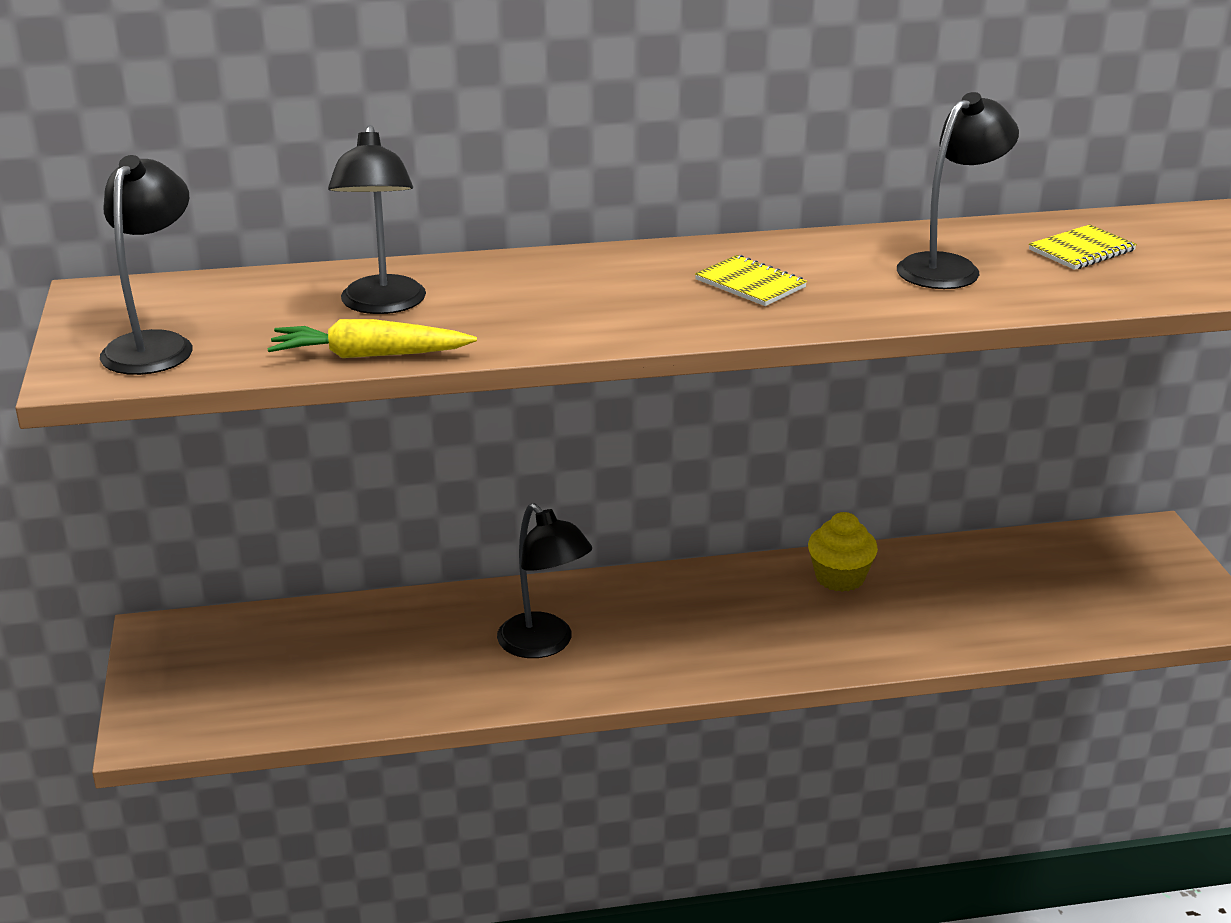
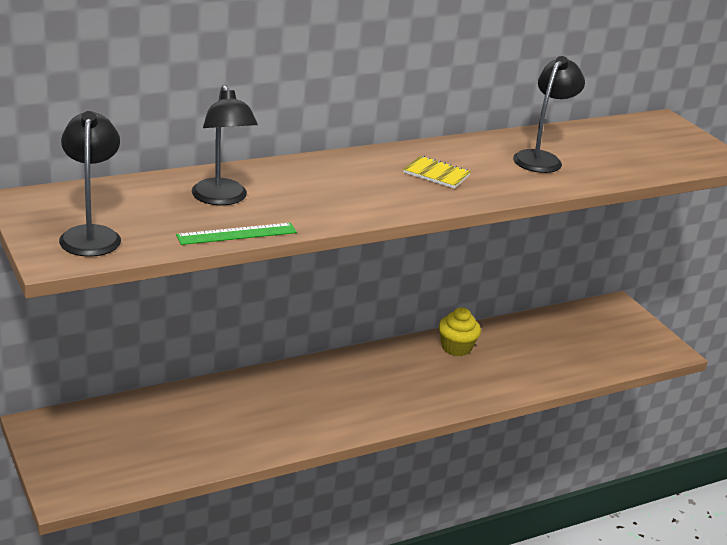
camera: 20 degrees left, 0 degrees up
(369, 355) = (237, 234): yellow carrot -> green ruler
(544, 644) = (298, 407): black lamp -> none
(1081, 250) = (606, 145): yellow notebook -> none

